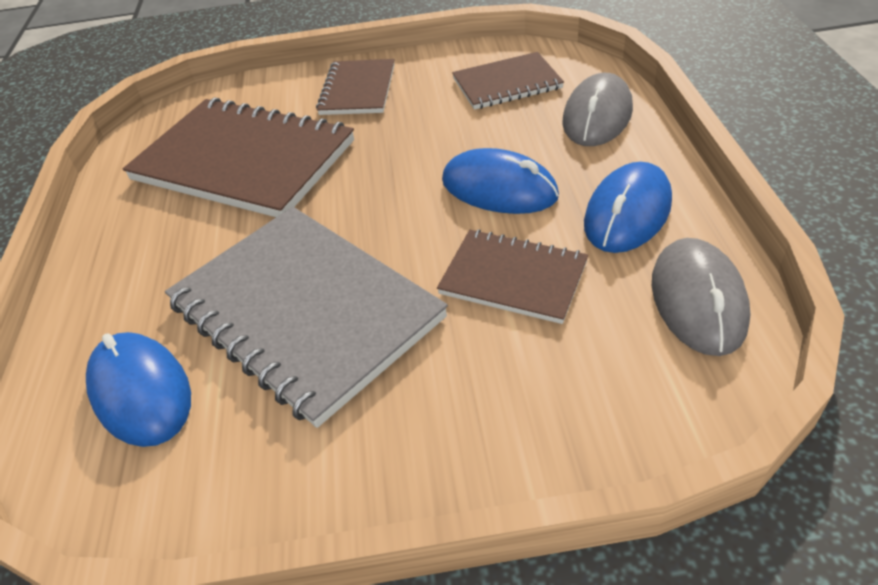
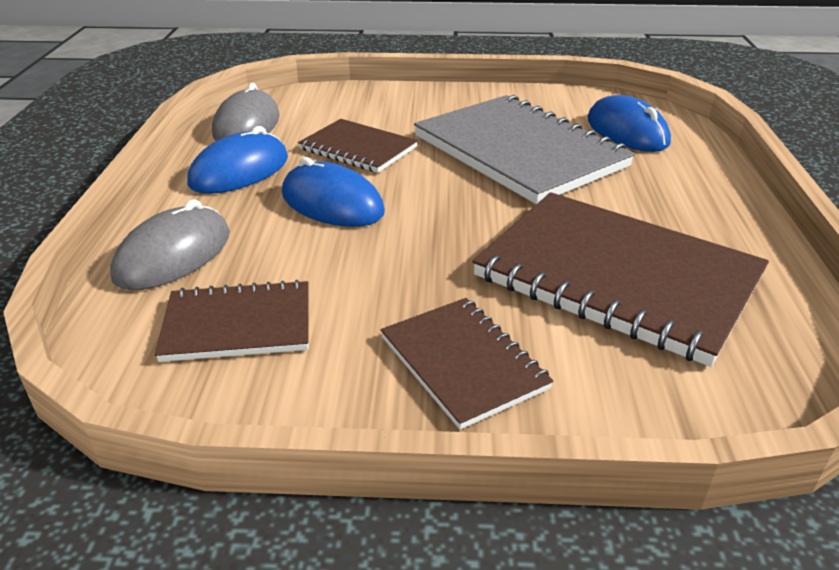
camera: 175 degrees left, 10 degrees down
(358, 90) = (462, 363): brown notebook -> brown notebook turned 45 degrees counterclockwise

